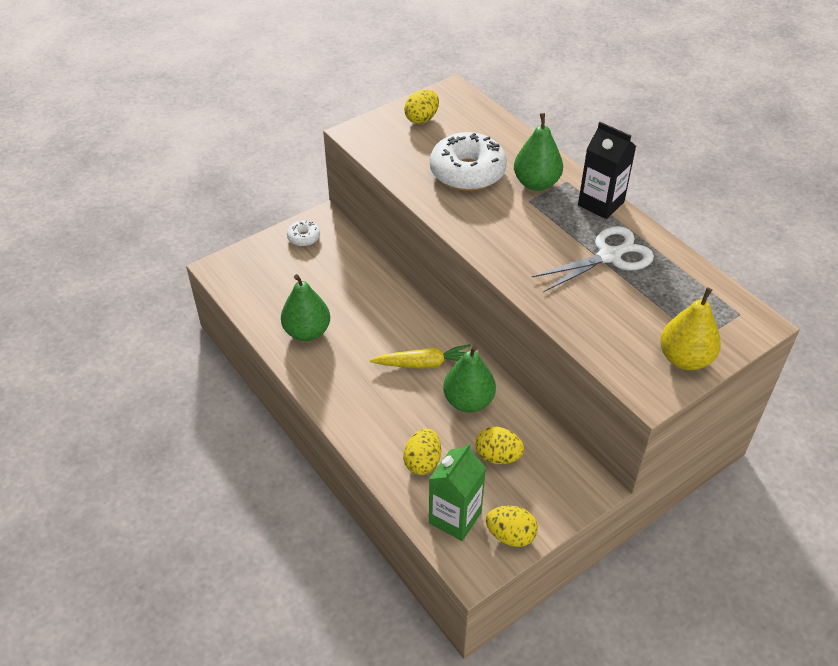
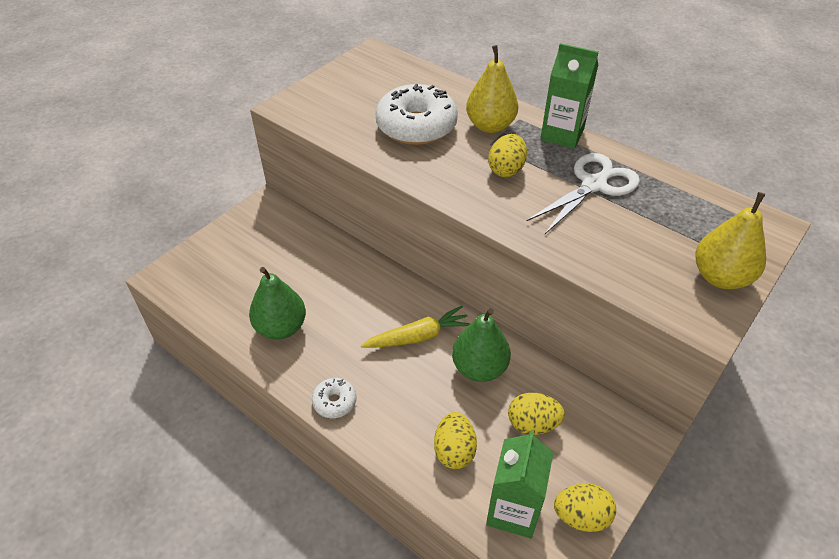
camera: 15 degrees left, 0 degrees up
(304, 237) = (250, 227): white donut -> white donut (334, 402)
(422, 119) = (351, 83): yellow egg -> yellow egg (506, 170)
(536, 183) = (490, 126): green pear -> yellow pear
(601, 203) = (562, 134): black carton -> green carton

